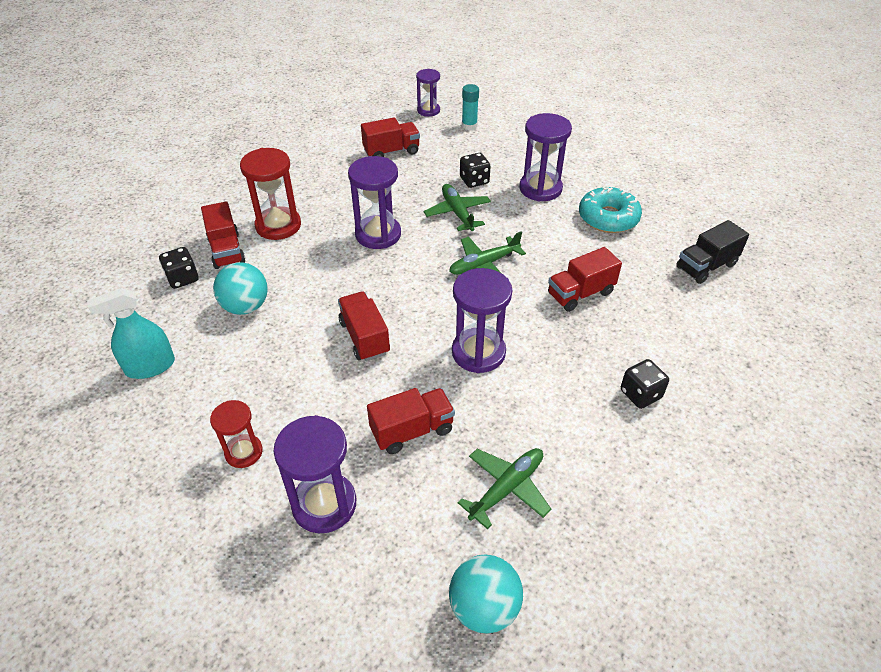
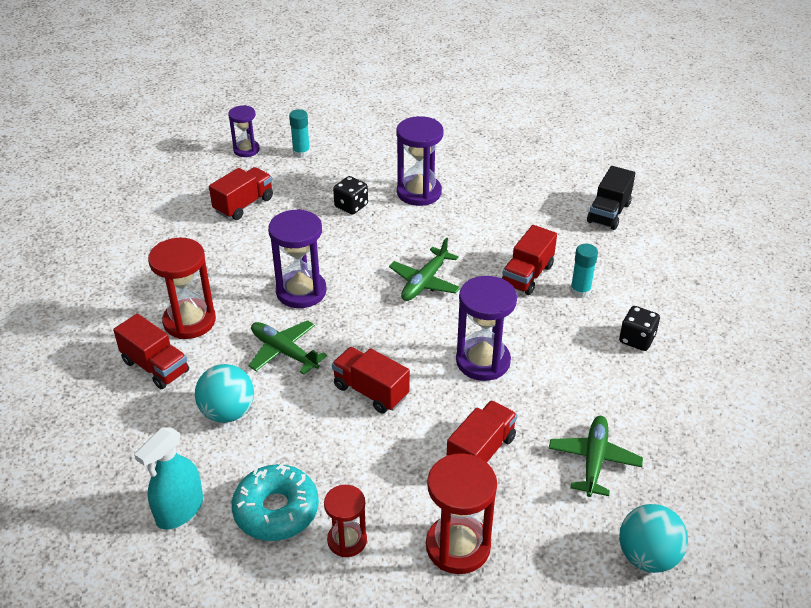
camera: 30 degrees left, 5 degrees down
(182, 278) = (133, 413): black dice -> none
(324, 504) = (458, 546): purple hourglass -> red hourglass
(457, 213) = (361, 243): green plane -> green plane (284, 352)
(608, 218) = (499, 199): turquoise donut -> turquoise donut (276, 510)
(620, 326) = (580, 291): none -> turquoise glue stick

